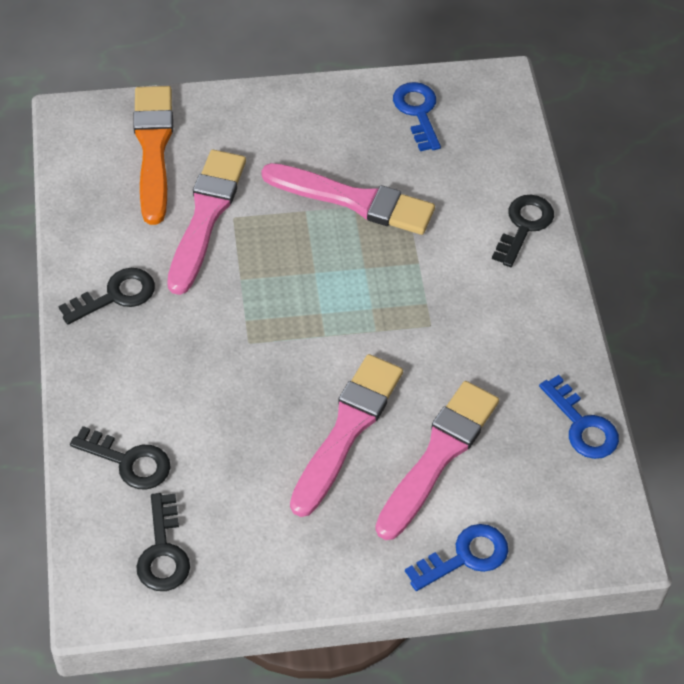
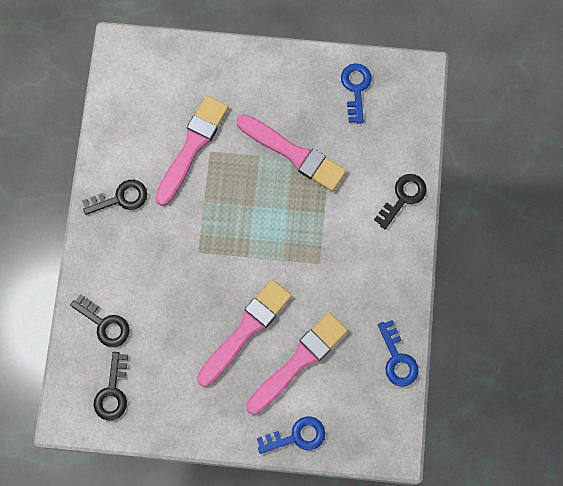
camera: 15 degrees right, 20 degrees up
(153, 149) = (169, 84): orange brush -> none

